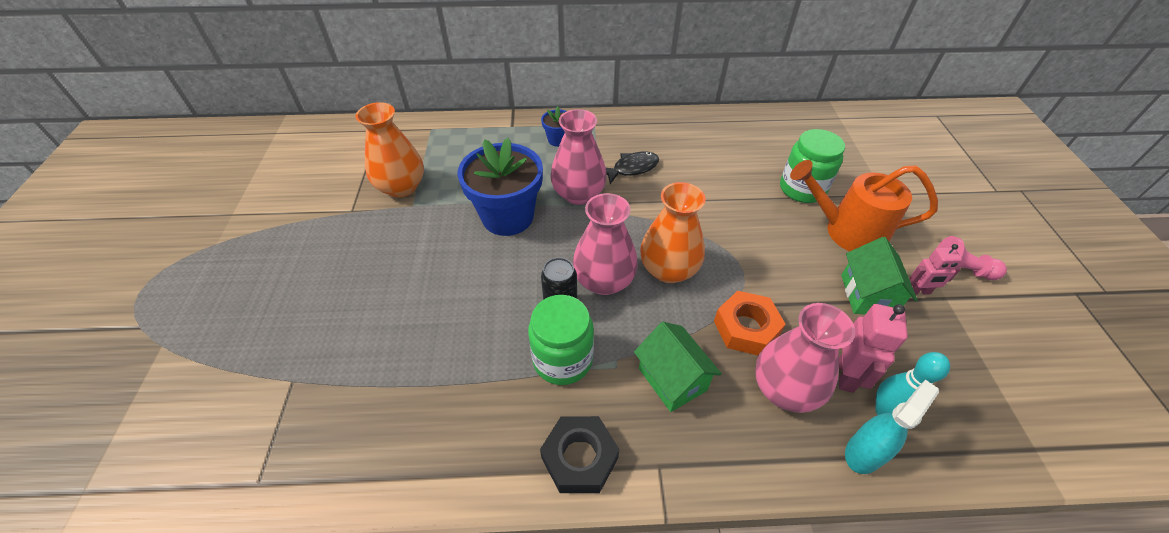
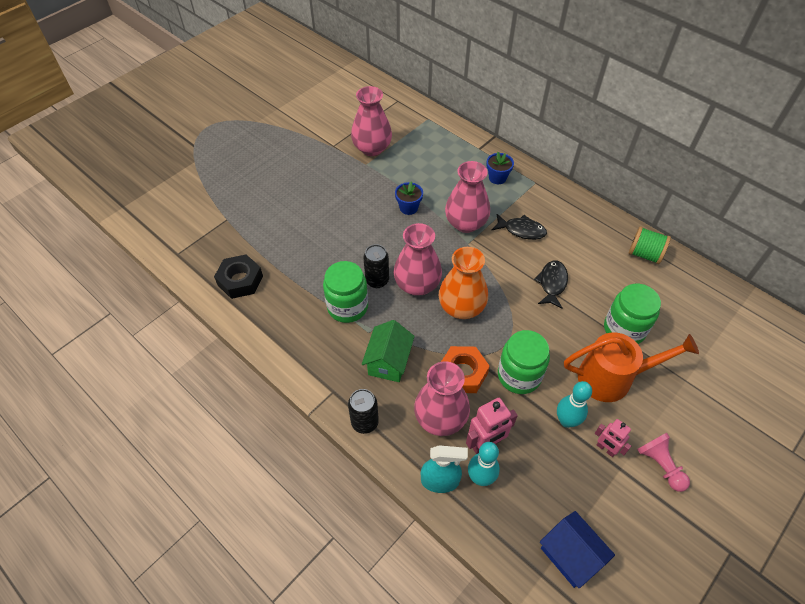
camera: 45 degrees right, 5 degrees up
(401, 187) = (372, 148): orange vase -> pink vase
(507, 217) = (408, 208): blue flower pot -> blue flower pot, size x0.47
(579, 458) = (303, 356): black nut -> black nut (240, 280)
(710, 193) = (552, 283): none -> black fish
(730, 466) = (365, 422): none -> black can
(740, 125) = (644, 254): none -> green spool
(787, 289) = (519, 375): none -> green jar
(846, 231) = (613, 378): orange watering can -> orange watering can turned 120 degrees clockwise
(867, 295) = (566, 421): green house -> turquoise bowling pin
(1024, 407) = (570, 555): none -> blue house

